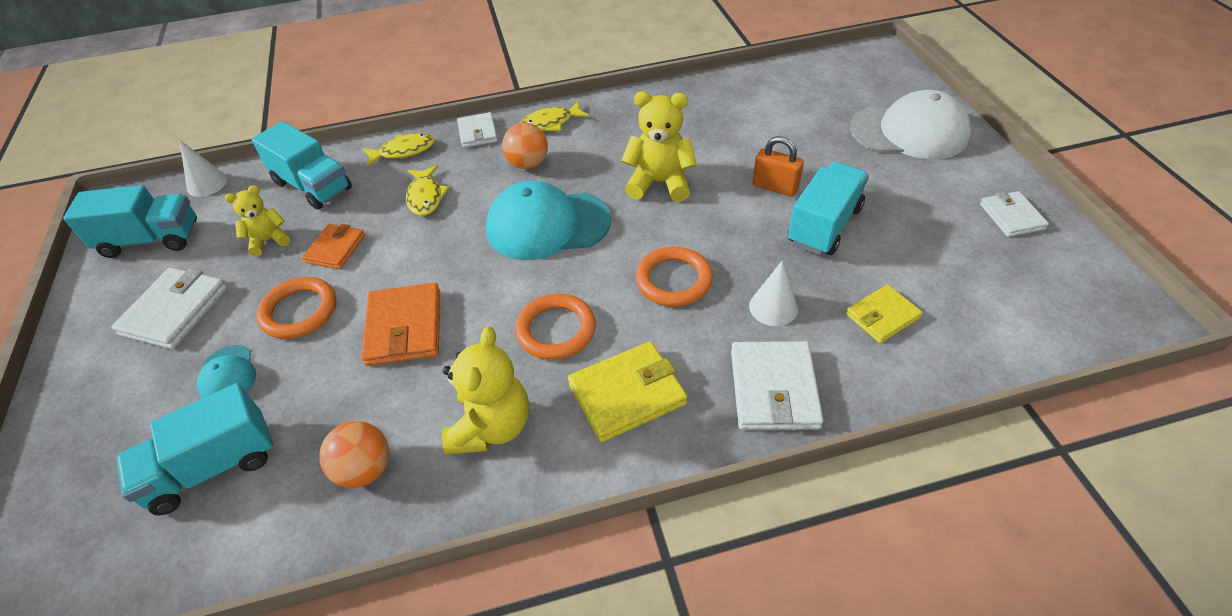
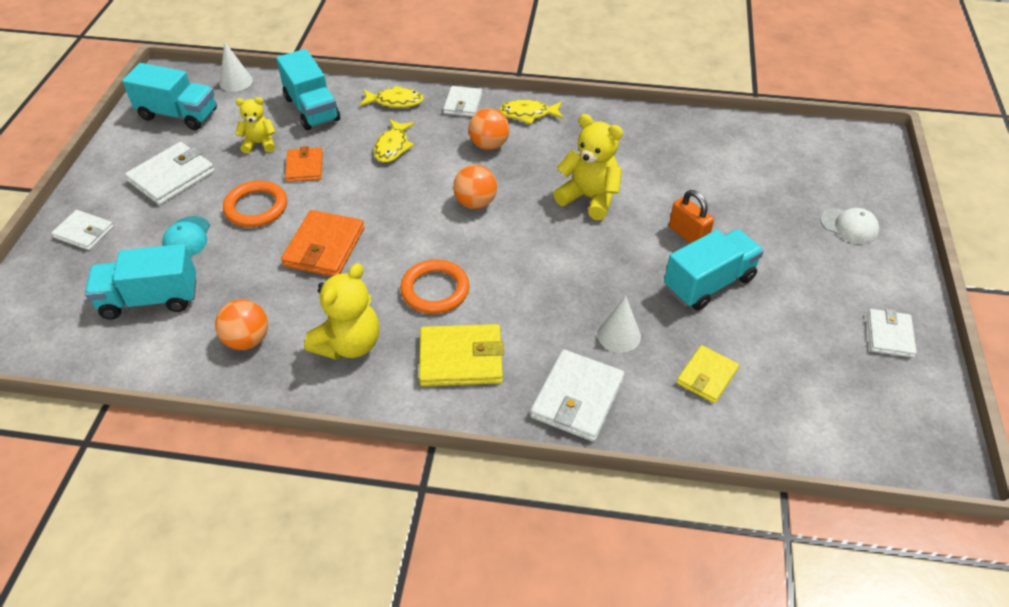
camera: 20 degrees right, 0 degrees up
(84, 416) = (84, 232): none -> white wallet
(335, 249) = (304, 167): orange wallet -> orange wallet turned 45 degrees counterclockwise
(547, 225) = (475, 203): turquoise cap -> orange ball
(673, 280) = (550, 284): orange ring -> none
(882, 316) = (707, 376): yellow wallet -> yellow wallet turned 45 degrees counterclockwise
(909, 132) = (849, 226): white cap -> white cap, size x0.50

